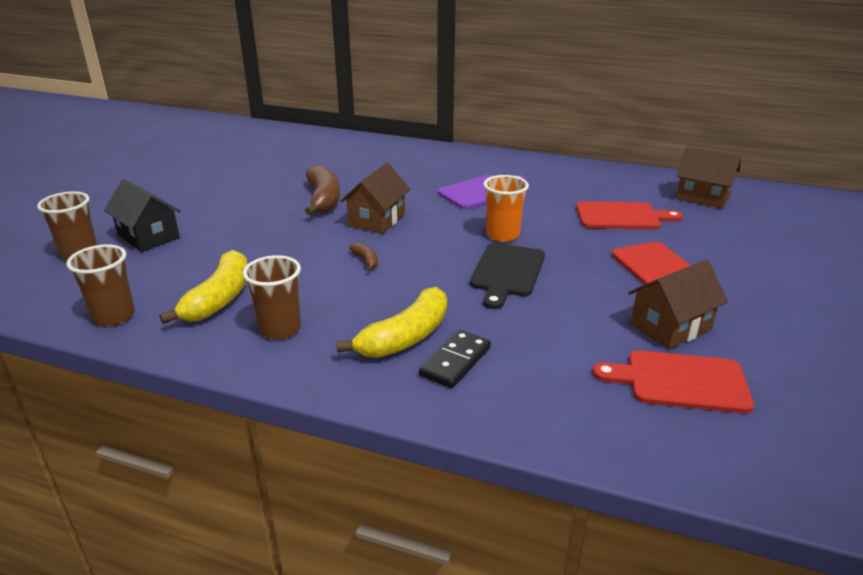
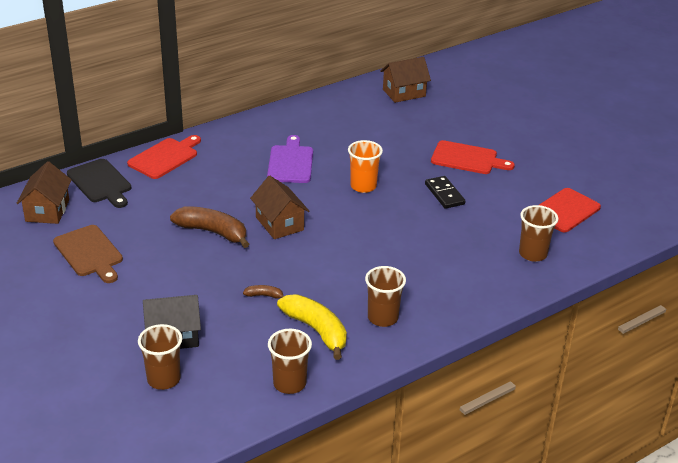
camera: 55 degrees left, 5 degrees up
(235, 170) = (89, 253): none -> brown cutting board
(366, 261) = (334, 252): brown banana -> brown banana (264, 295)
(405, 337) = (441, 276): yellow banana -> none
(455, 361) = (481, 269): black domino -> black domino (444, 194)
(506, 272) = (410, 208): black cutting board -> black cutting board (100, 183)
(546, 391) = (532, 254): none -> brown cup
(621, 216) = (392, 133): red cutting board -> red cutting board (165, 157)
(670, 327) = (520, 188): brown house -> brown house (47, 210)

